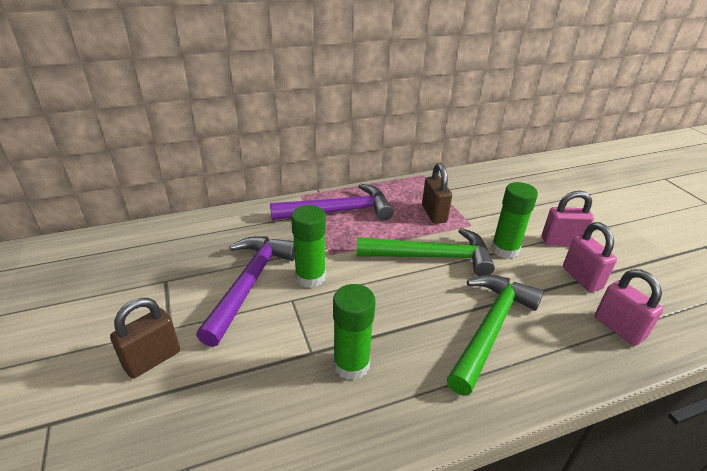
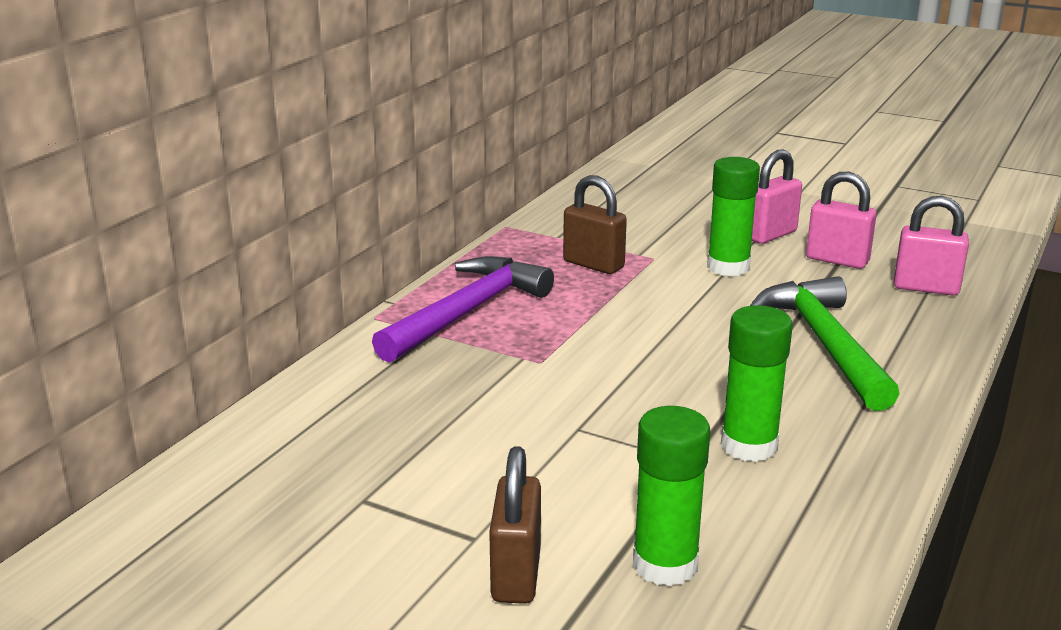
camera: 40 degrees left, 10 degrees down
(249, 284) = (493, 440): purple hammer -> none
(310, 277) = (559, 395): green glue stick -> green glue stick (665, 564)
(431, 257) = (664, 309): green hammer -> none

